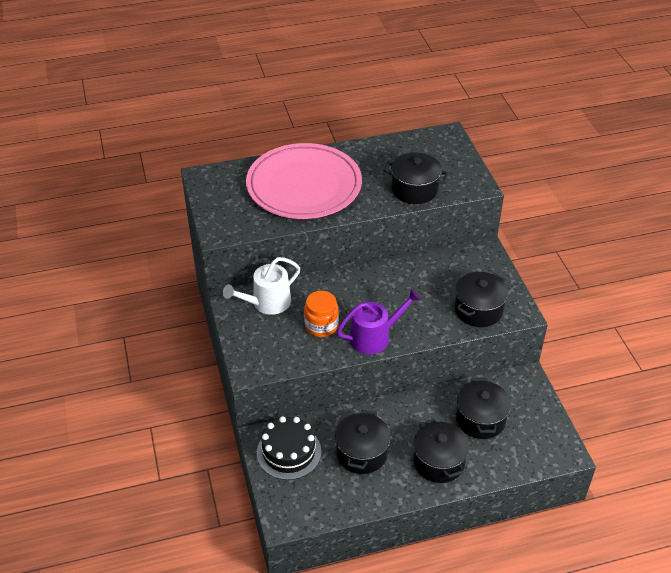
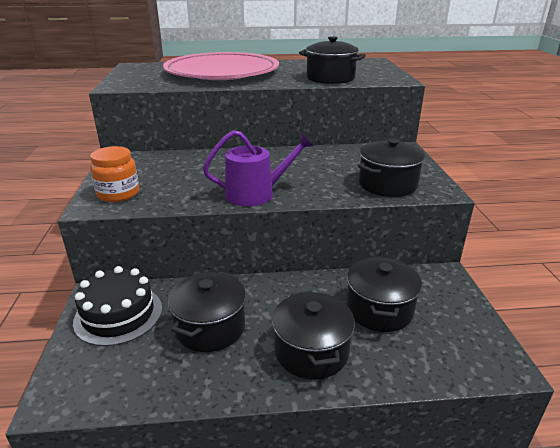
camera: 10 degrees right, 15 degrees down
(267, 303) = (154, 162): white watering can -> none
(321, 325) = (200, 181): orange jar -> orange jar (118, 194)

